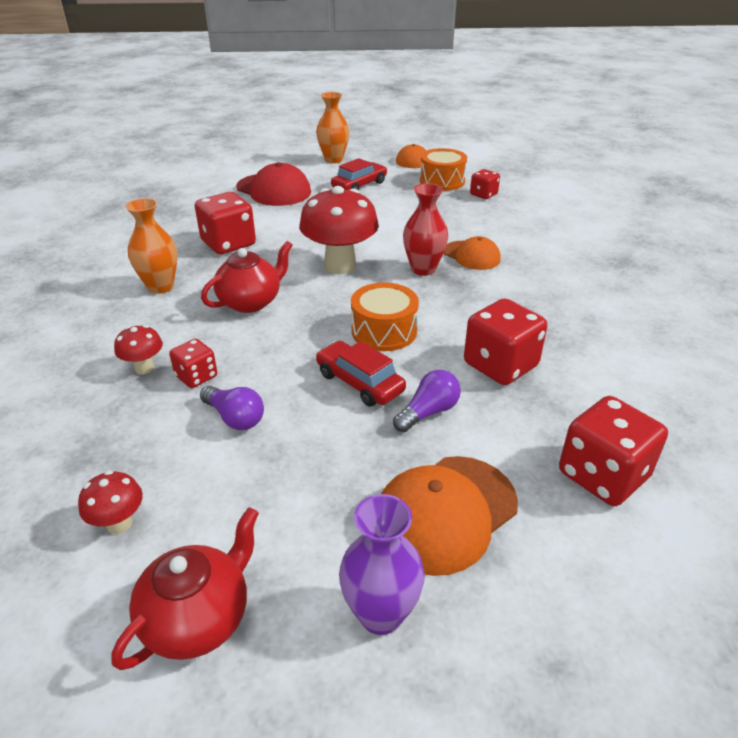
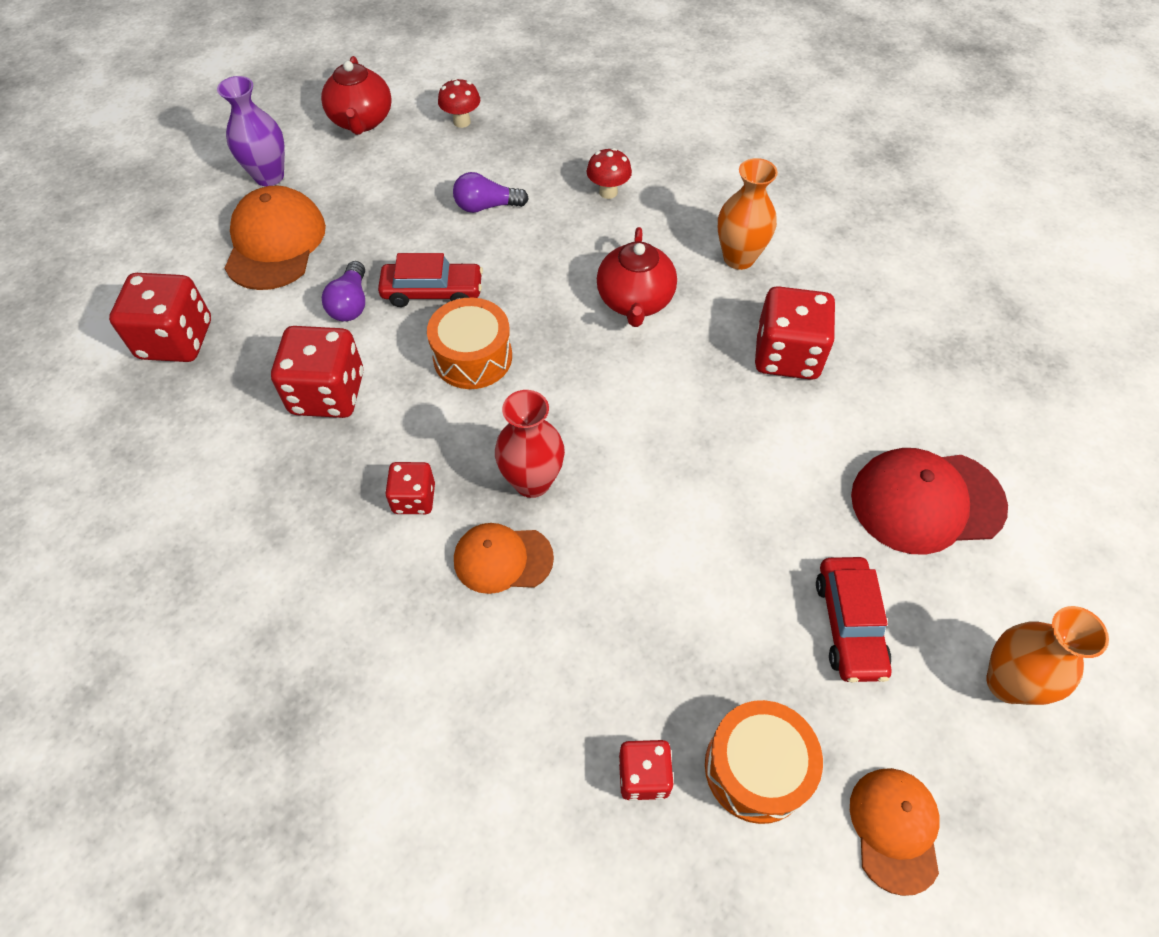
camera: 135 degrees right, 20 degrees up
(196, 376) = (561, 212): red dice -> red dice (414, 498)
(340, 266) = (626, 414): red mushroom -> none

